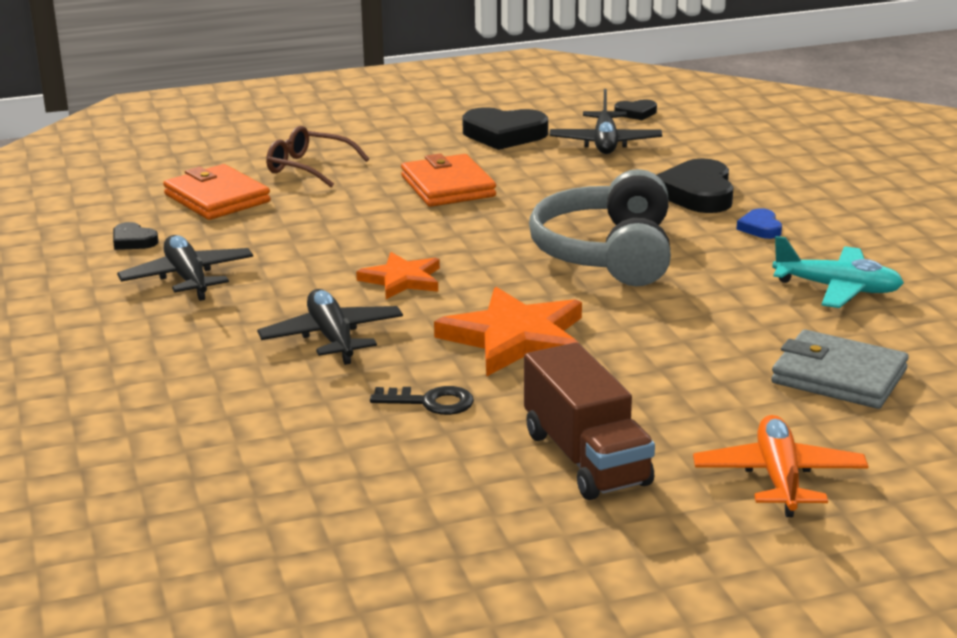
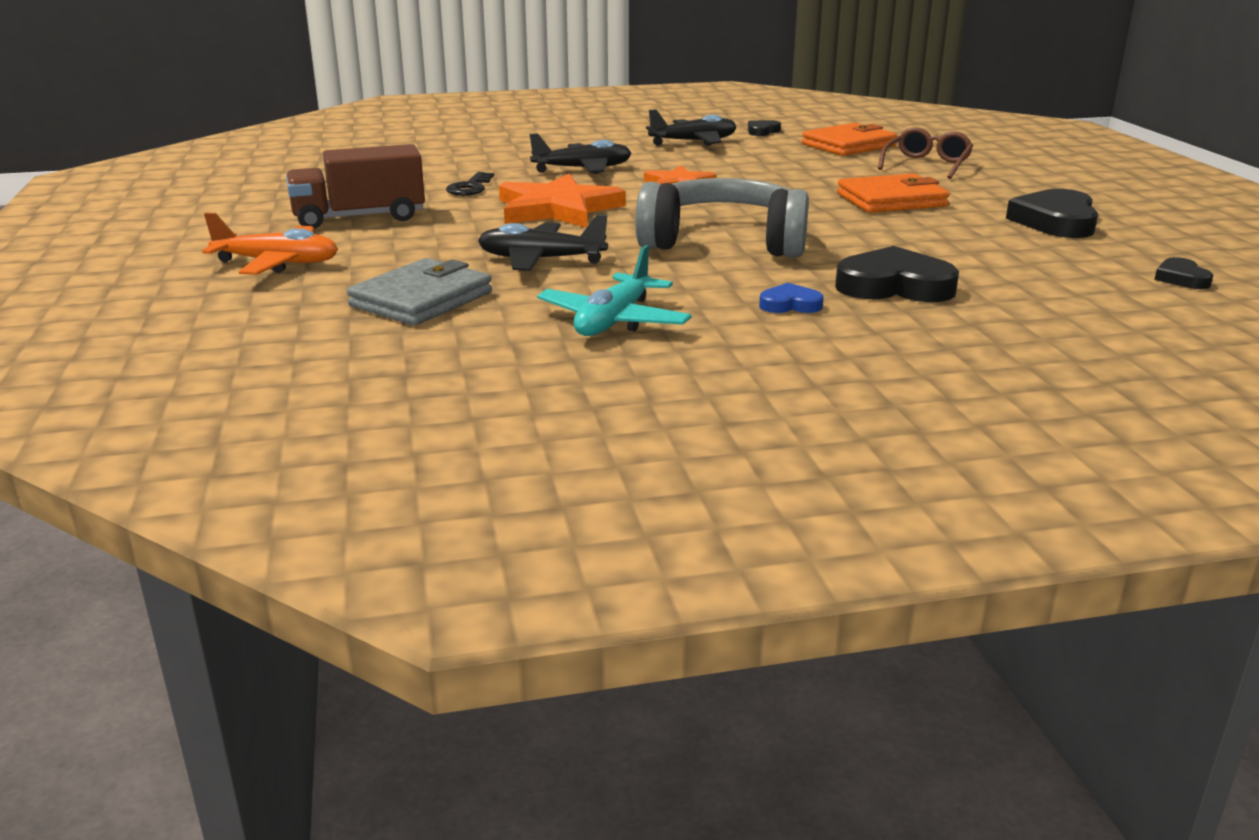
camera: 95 degrees right, 0 degrees up
(605, 143) = (1051, 258): black plane -> black plane (540, 260)

